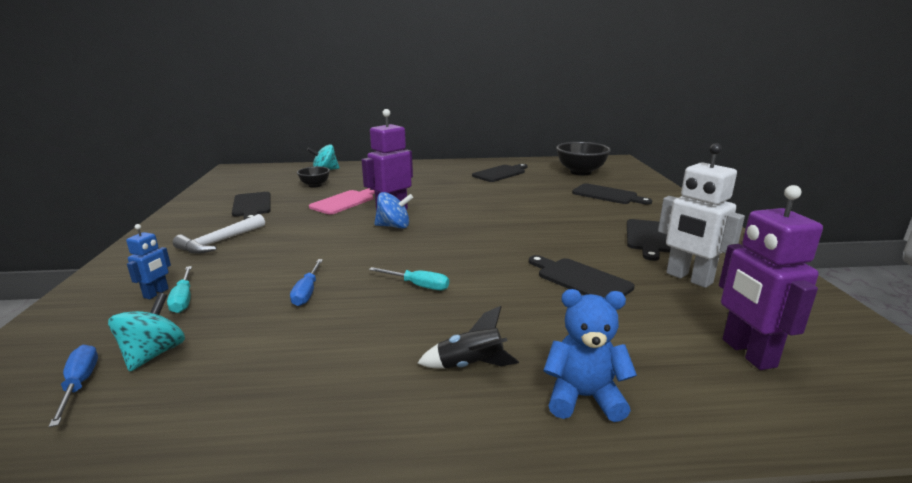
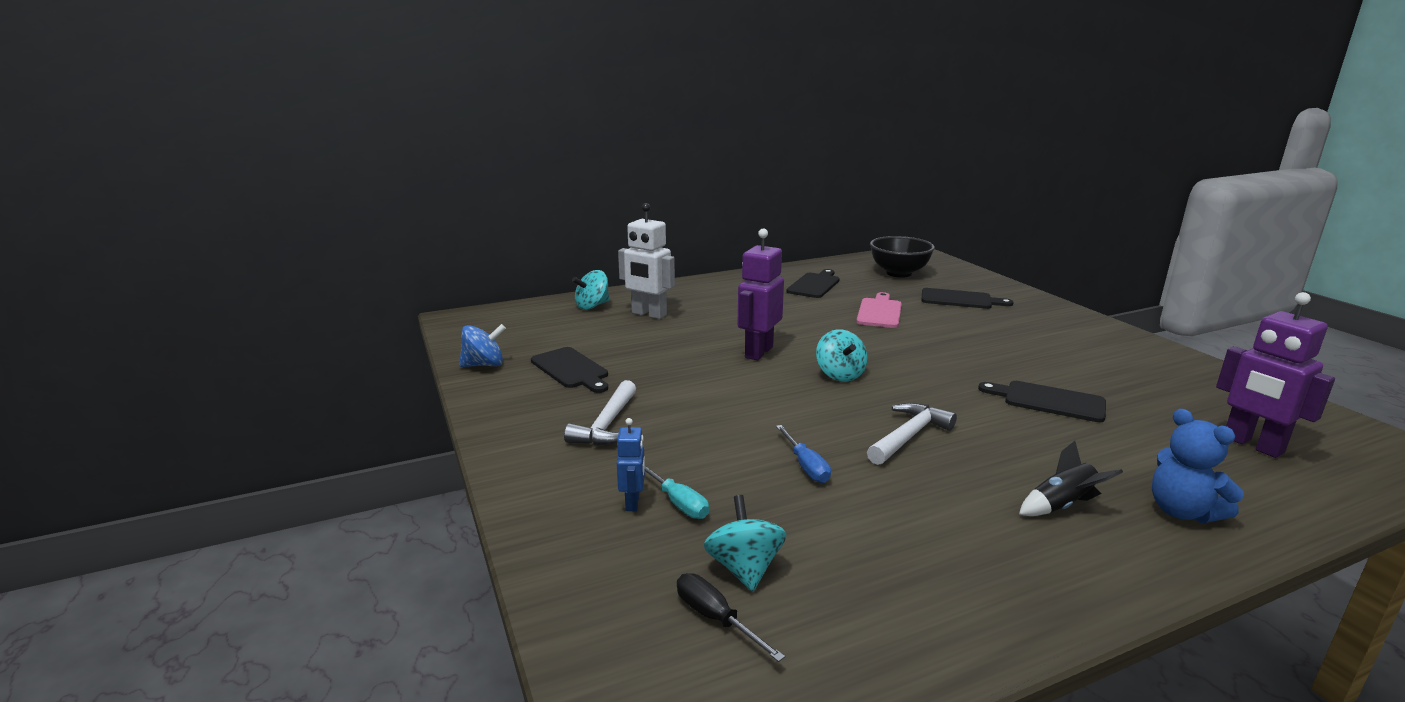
camera: 20 degrees left, 0 degrees up
(79, 384) = (716, 619): blue screwdriver -> black screwdriver
(315, 185) = (611, 329): black bowl -> none
(344, 202) = (683, 347): pink cutting board -> pink cutting board (879, 312)
(394, 226) = (788, 371): blue spinning top -> blue spinning top (484, 365)
(418, 285) = (909, 436): turquoise screwdriver -> white hammer
(429, 234) = (840, 374): none -> turquoise spinning top
(583, 397) = (1182, 512): blue teddy bear -> blue teddy bear turned 105 degrees counterclockwise
(648, 237) = (1054, 345): black cutting board -> none
(688, 278) = (1135, 383): white robot -> white robot (648, 314)

